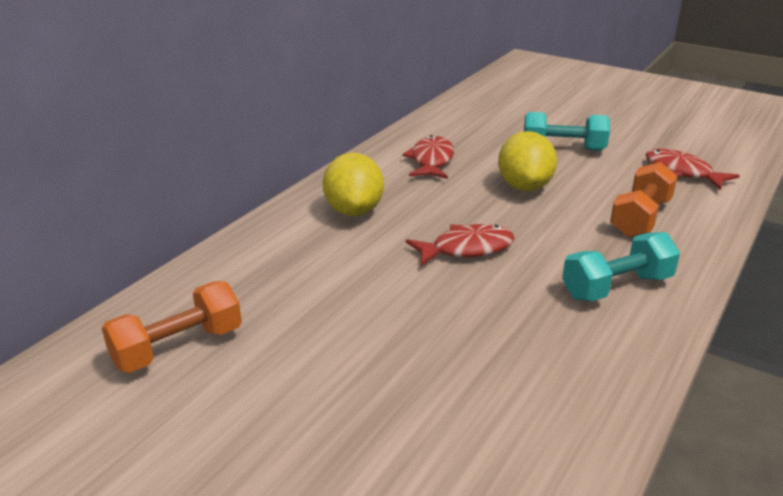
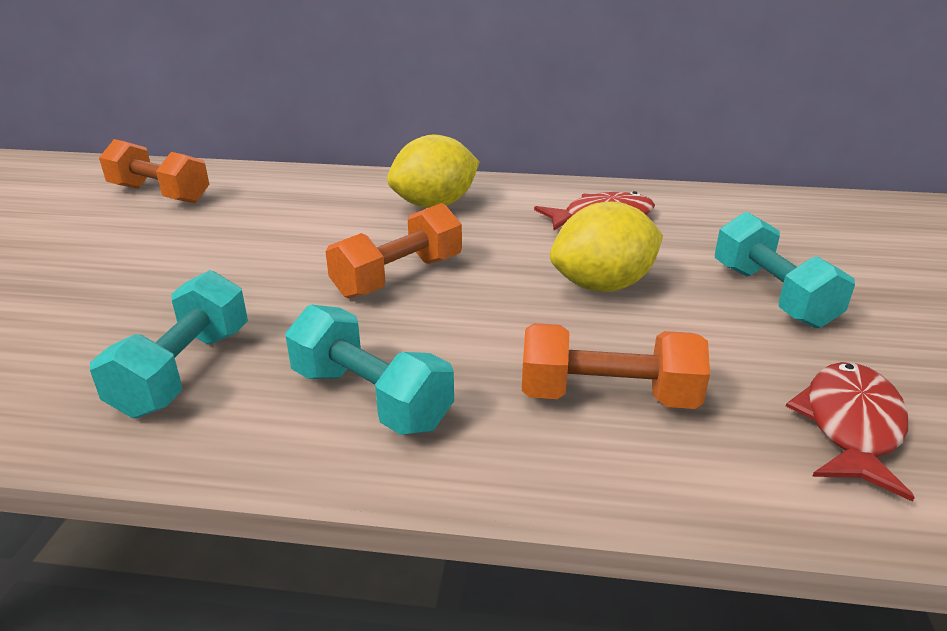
camera: 65 degrees right, 0 degrees up
(466, 249) = (398, 277): red fish -> orange dumbbell
(554, 355) = (185, 371): none -> turquoise dumbbell

